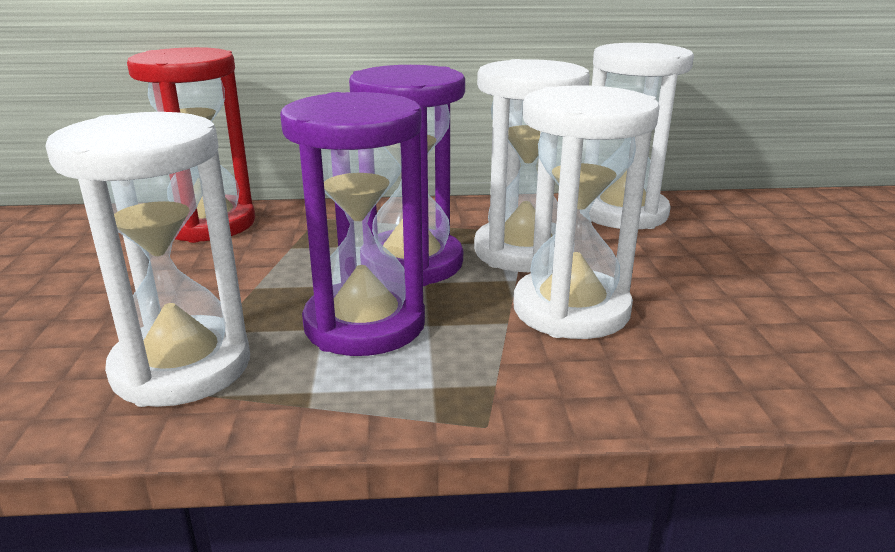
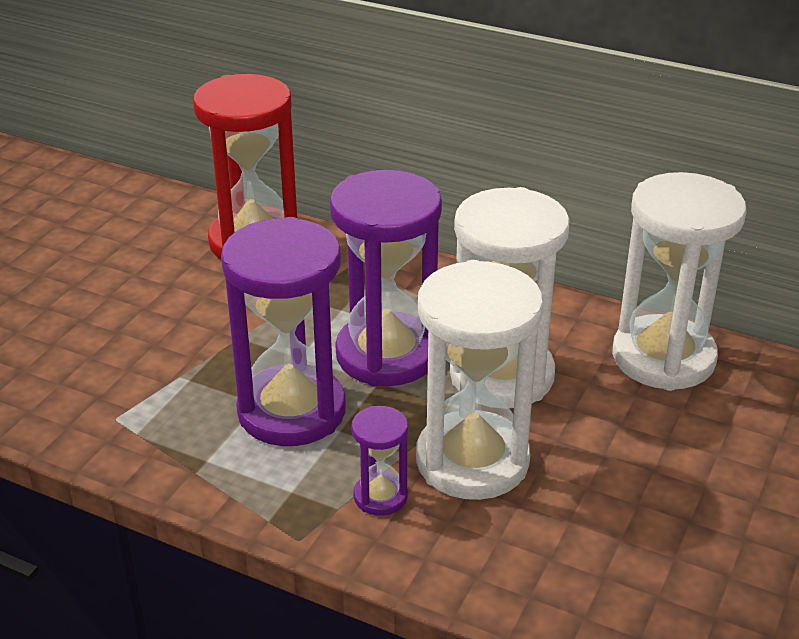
camera: 30 degrees right, 10 degrees up
(182, 367) = (138, 403): white hourglass -> none
(525, 361) = (380, 496): none -> purple hourglass

